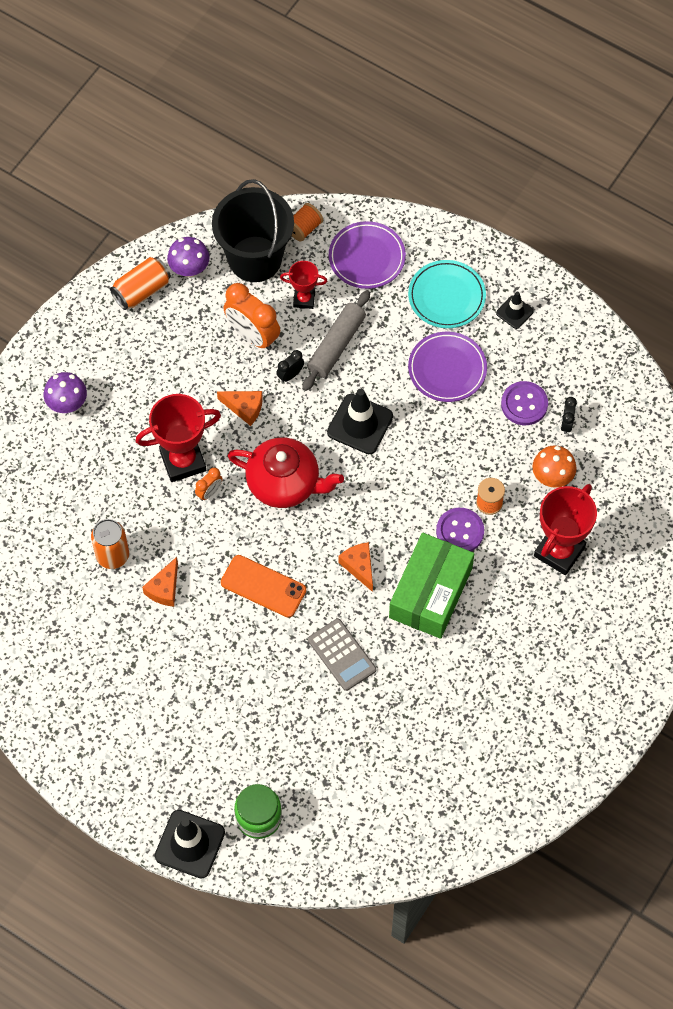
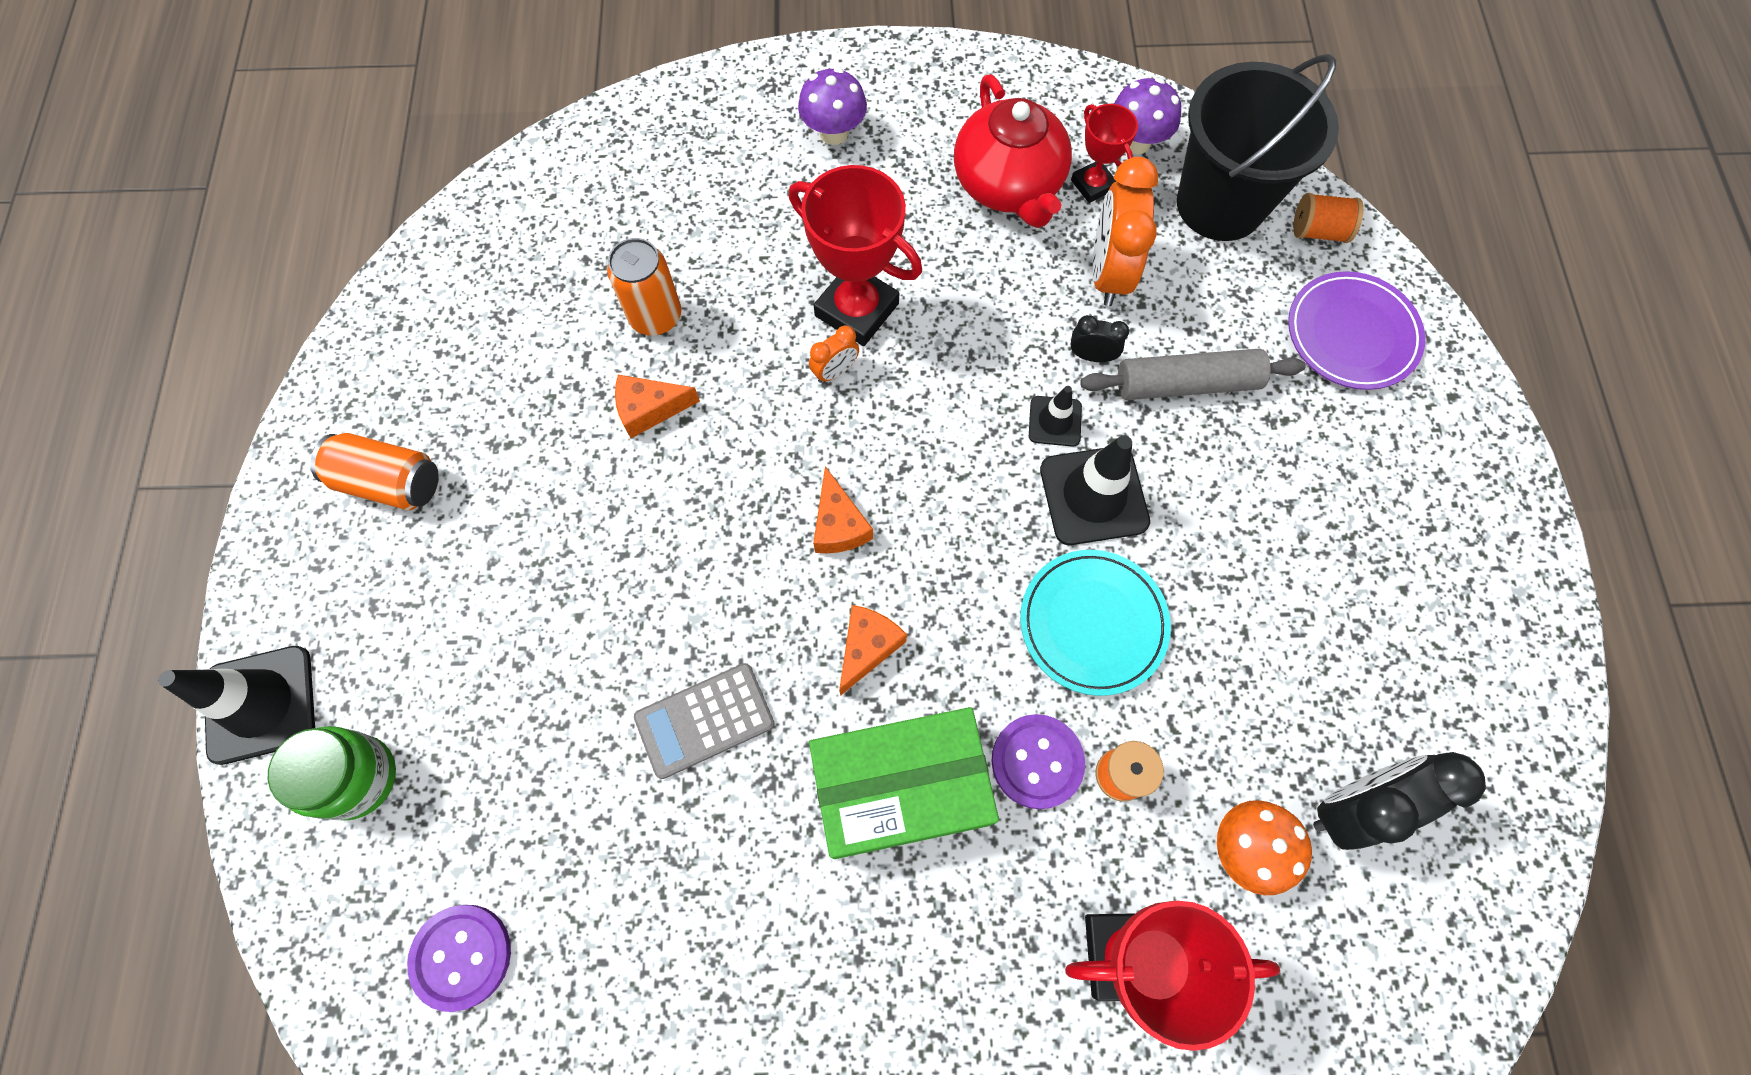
camera: 55 degrees right, 5 degrees up
(141, 291) = (1058, 111): orange can -> orange can (390, 482)
(209, 492) = (835, 371): orange clock -> orange clock turned 45 degrees counterclockwise
(244, 408) = (994, 332): orange cheese -> orange cheese (838, 524)
(263, 586) = (741, 534): orange phone -> none
(285, 483) = (922, 457): red teapot -> red teapot (1008, 185)
(304, 299) = (1217, 299): red trophy -> red trophy (1093, 185)
(342, 655) = (704, 720): grey calculator -> grey calculator turned 45 degrees clockwise
(446, 296) = (1394, 478): turquoise plate -> turquoise plate (1093, 623)
(447, 369) = (1283, 557): purple plate -> none
(514, 312) = (1461, 592): black traffic cone -> black traffic cone (1055, 421)
(524, 404) = (1328, 713): purple button -> purple button (461, 956)
(566, 424) = (1354, 806): black clock -> black clock, size x2.05

